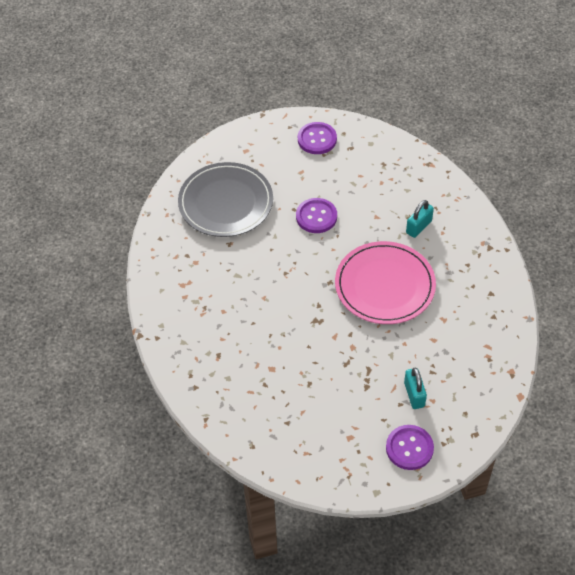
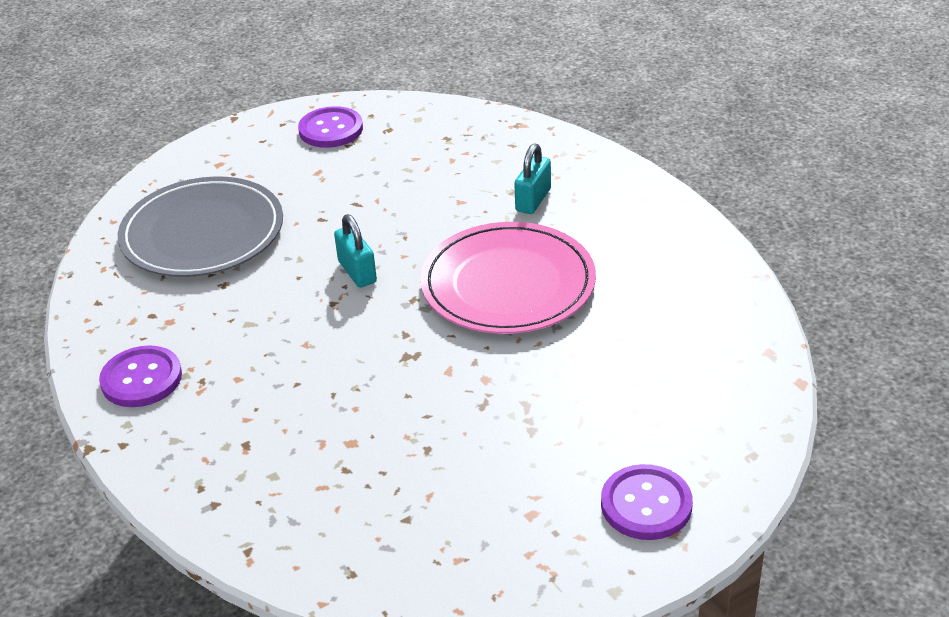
camera: 15 degrees left, 15 degrees down
(316, 216) = (361, 220): purple button -> purple button (141, 379)
(414, 394) = (620, 422): turquoise padlock -> turquoise padlock (357, 272)

